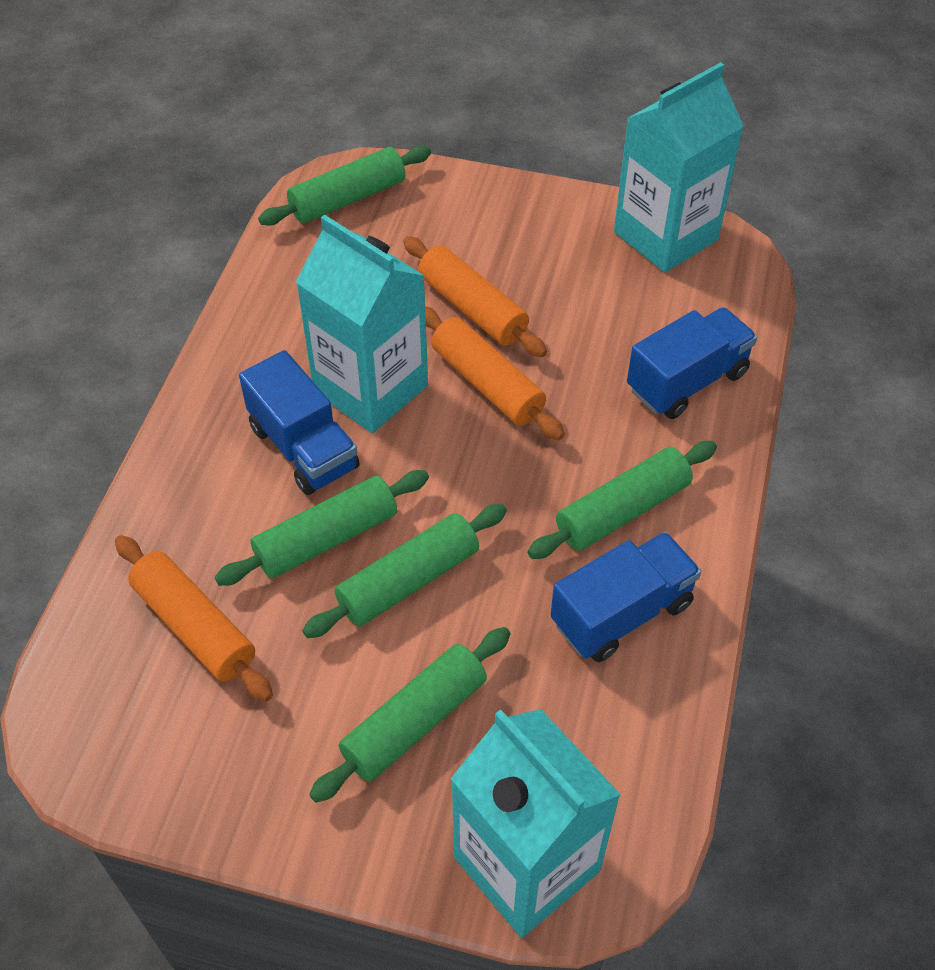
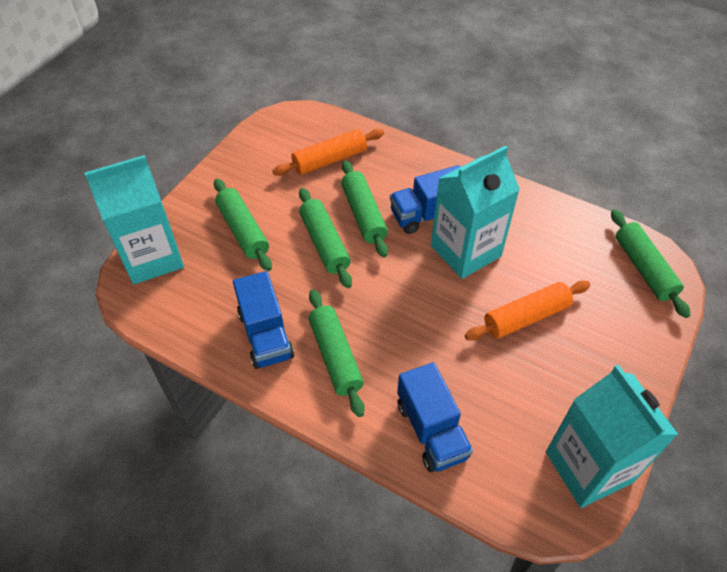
camera: 105 degrees right, 0 degrees up
(487, 384) = (456, 310): orange rolling pin -> none

